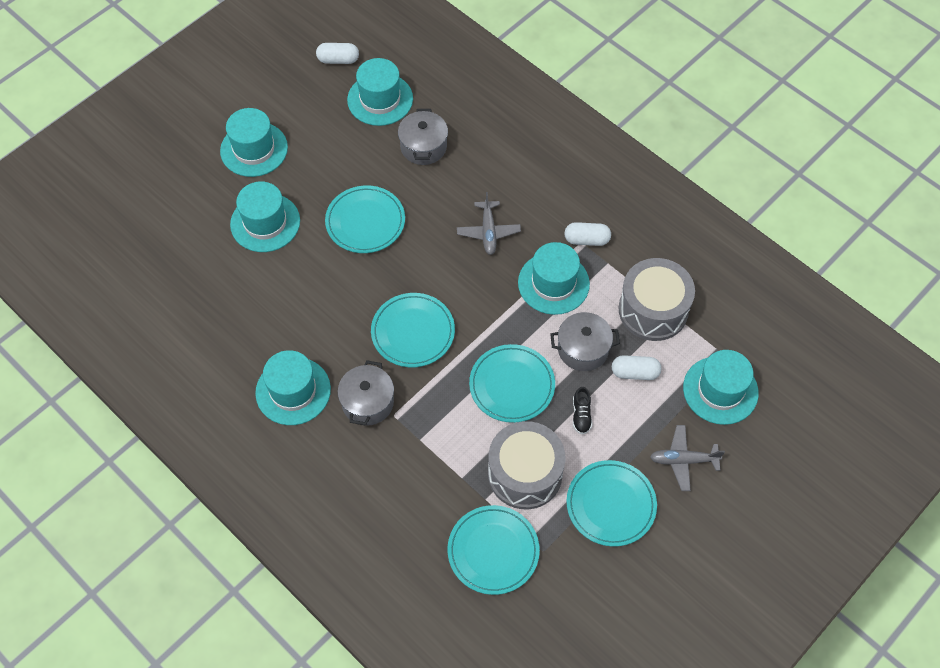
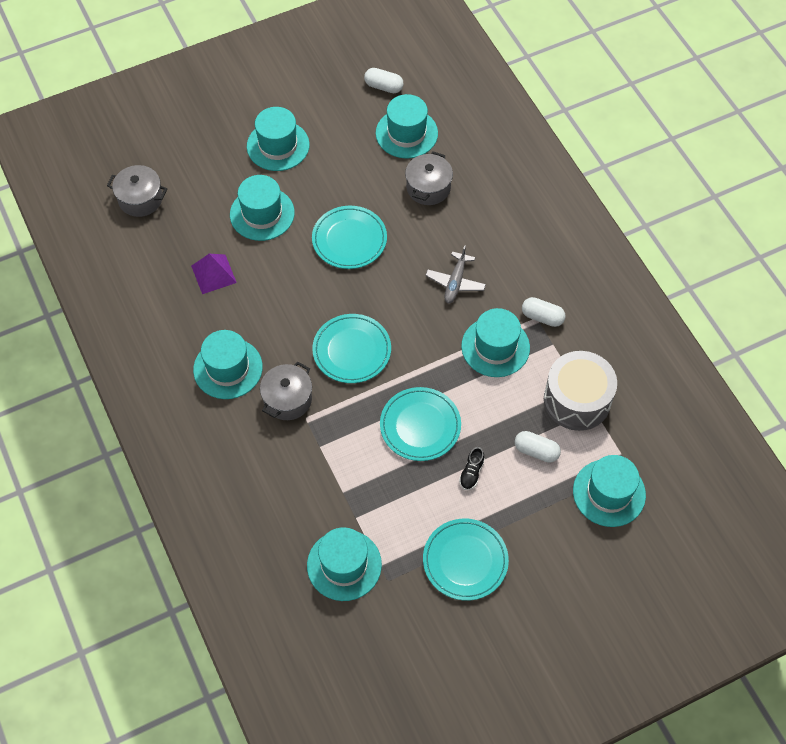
camera: 20 degrees right, 0 degrees up
(239, 299) = (213, 274): none -> purple pyramid
(493, 551) = (344, 565): turquoise plate -> turquoise hat
(525, 474) = (399, 507): grey drum -> none
(583, 349) = (497, 415): grey pot -> grey pot (140, 199)
(683, 460) = (548, 544): grey plane -> none

